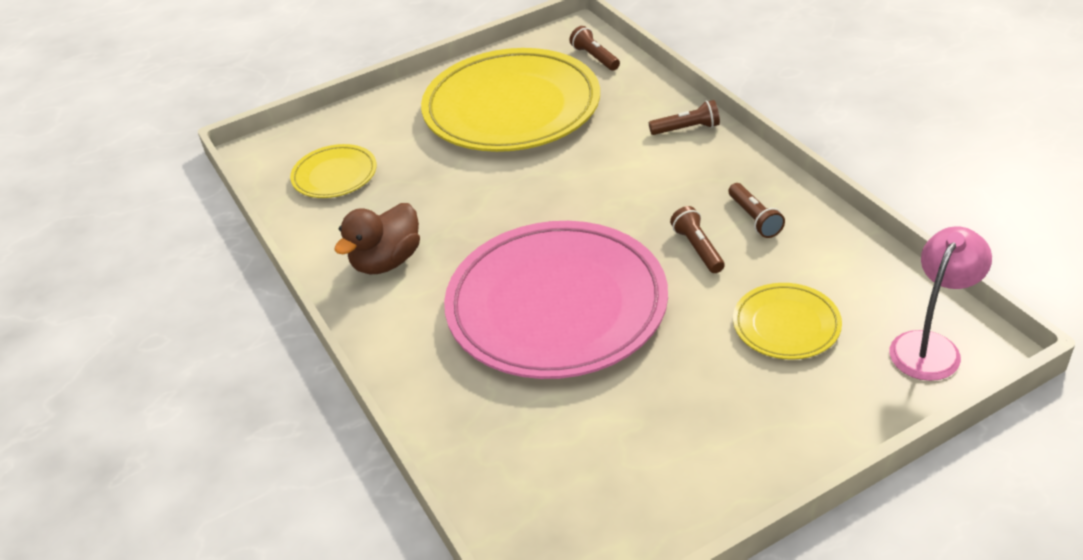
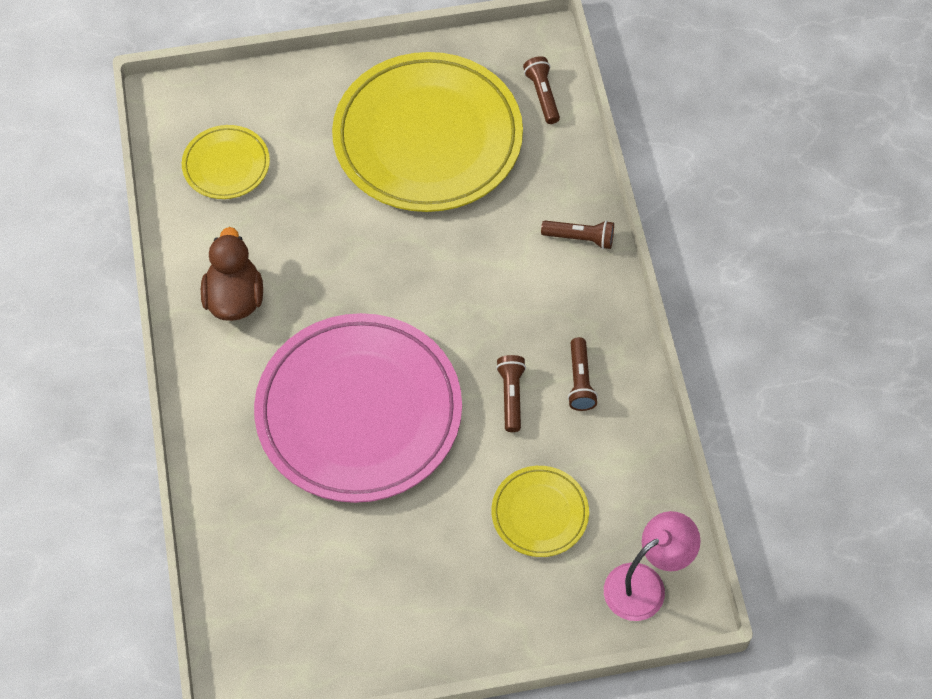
camera: 15 degrees right, 20 degrees up
(387, 261) = (235, 298): brown duck -> brown duck turned 120 degrees clockwise

